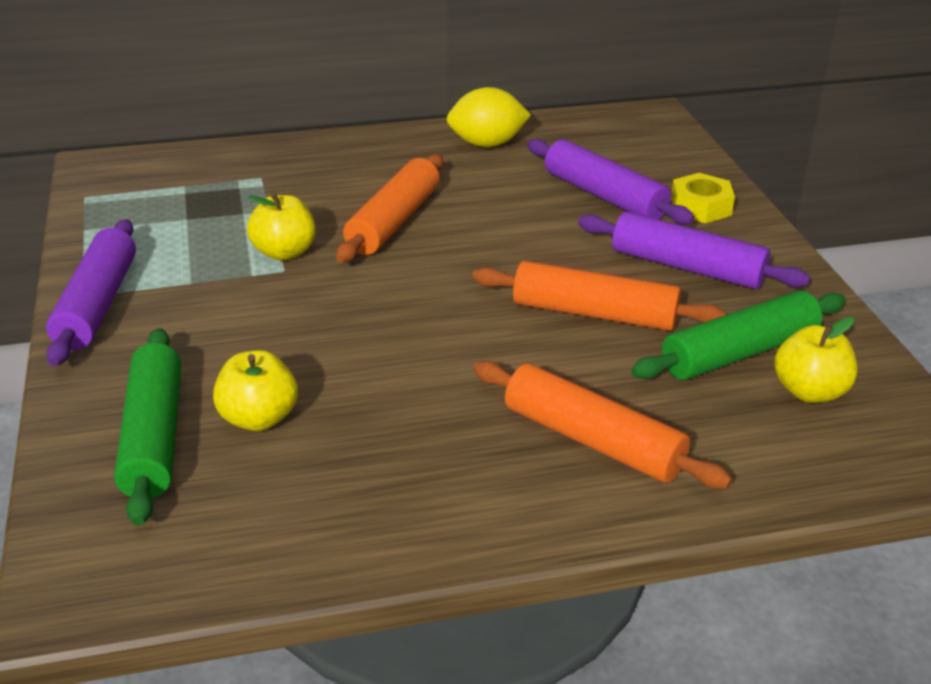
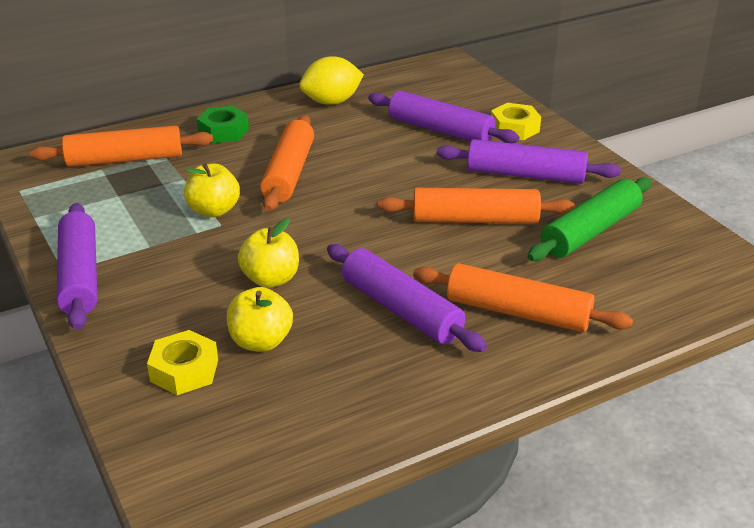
camera: 15 degrees left, 0 degrees up
(154, 436) = (184, 370): green rolling pin -> yellow nut
(216, 178) = (125, 159): none -> orange rolling pin
(342, 162) = (223, 131): none -> green nut
(446, 410) = (401, 309): none -> purple rolling pin
(809, 392) = (650, 251): yellow apple -> yellow apple (271, 279)

